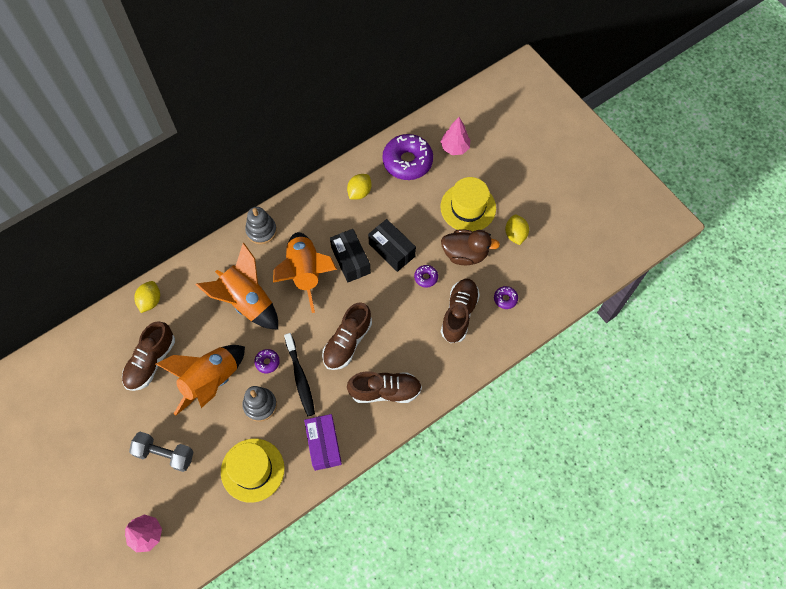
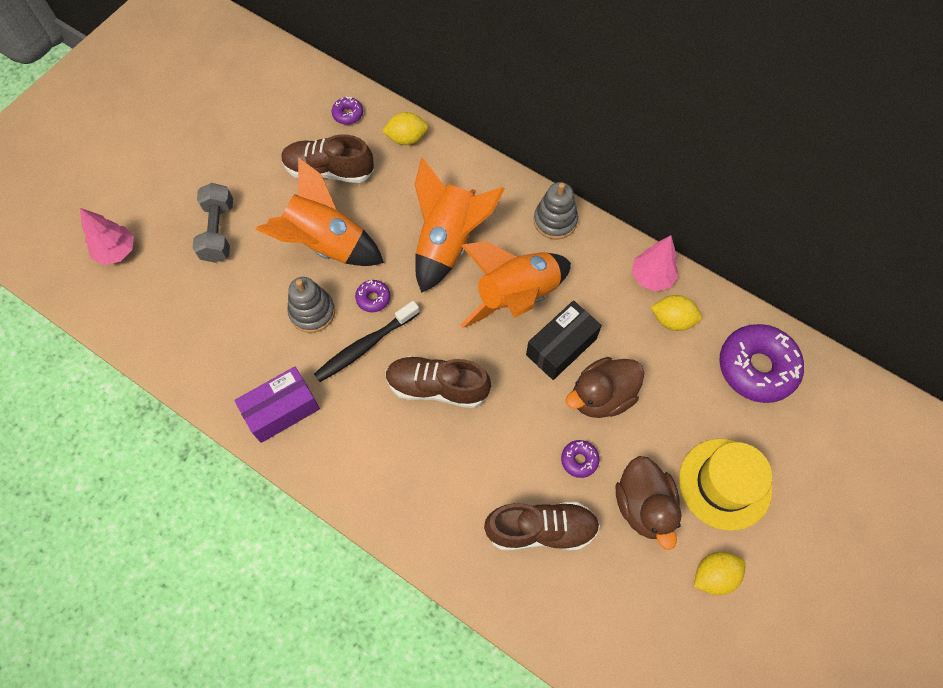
camera: 70 degrees right, 0 degrees up
(252, 470) = (224, 336): yellow hat -> none
(385, 391) = (383, 463): brown shoe -> none
(392, 250) = (601, 396): black box -> brown duck
(455, 148) = (818, 429): pink tree -> pink tree (651, 277)
(505, 299) = (595, 595): purple donut -> purple donut (348, 114)

